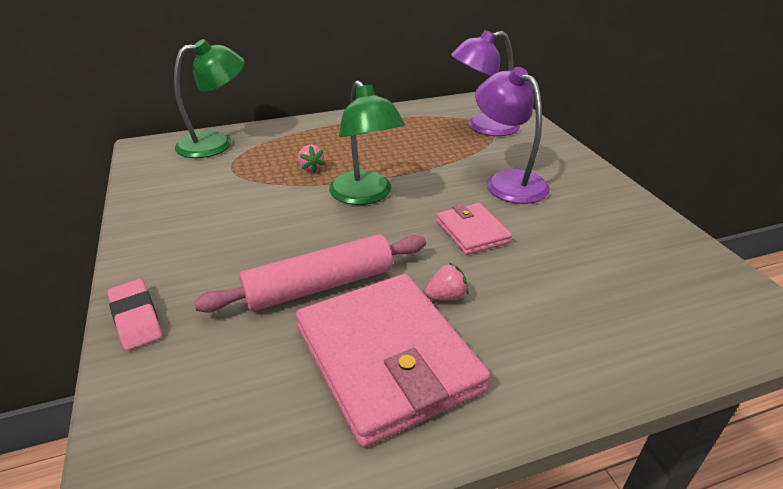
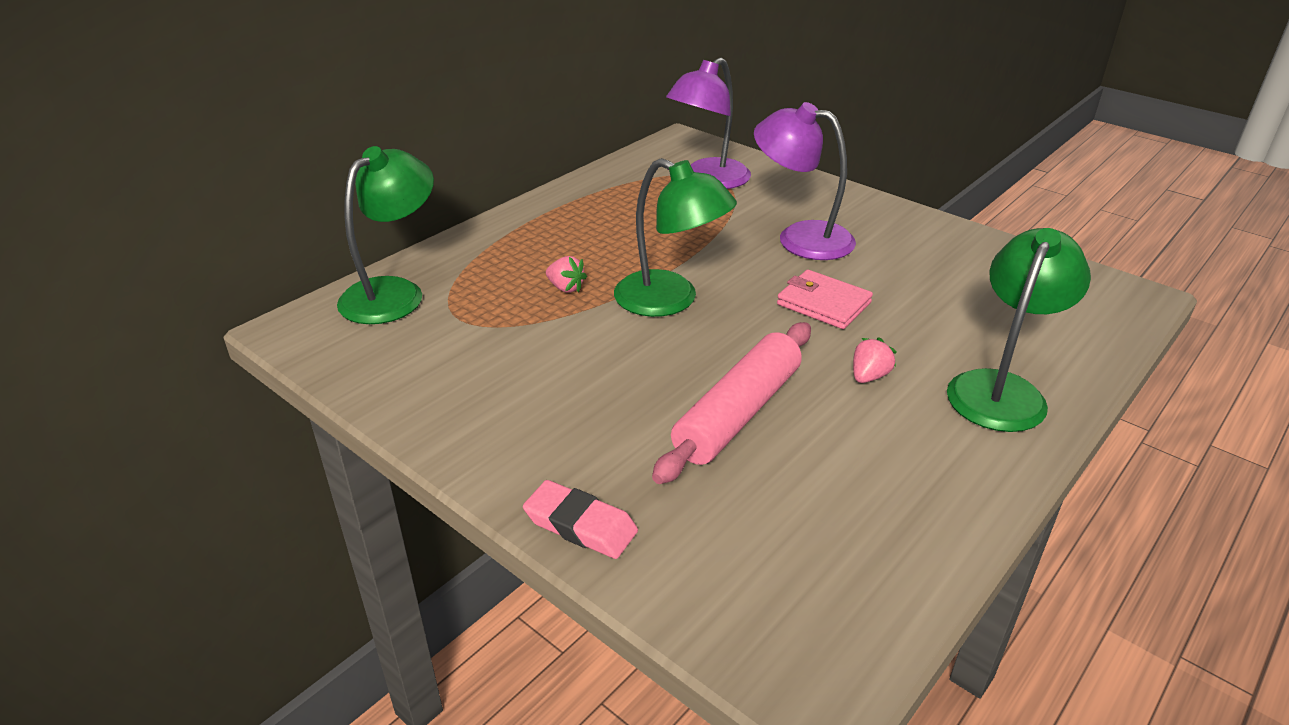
camera: 30 degrees left, 0 degrees up
(387, 359) = (880, 453): pink wallet -> none
(550, 350) = (1001, 389): none -> green lamp

